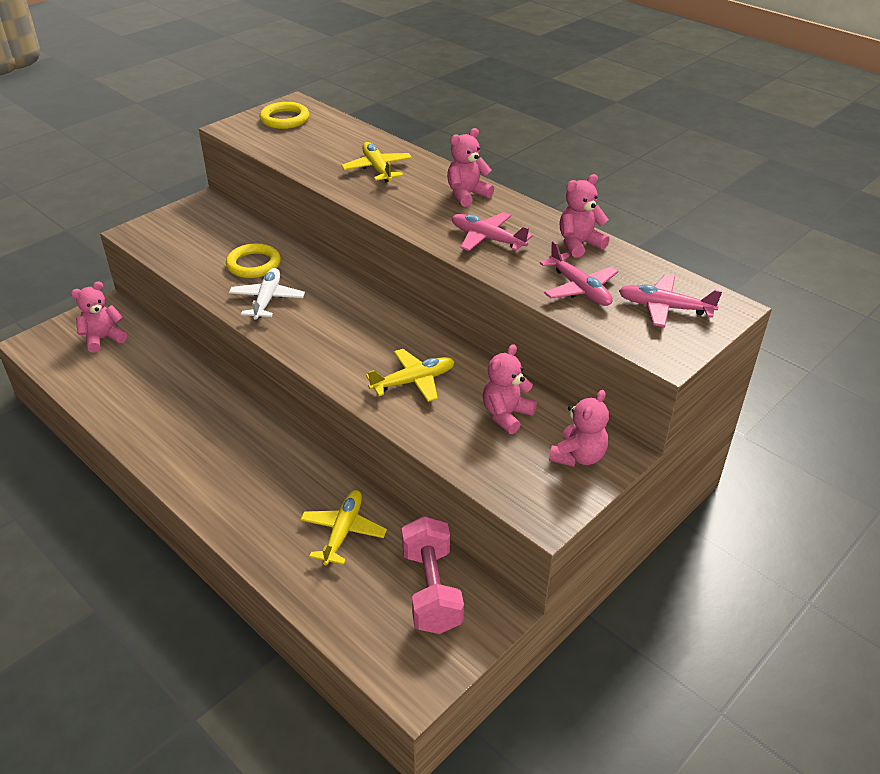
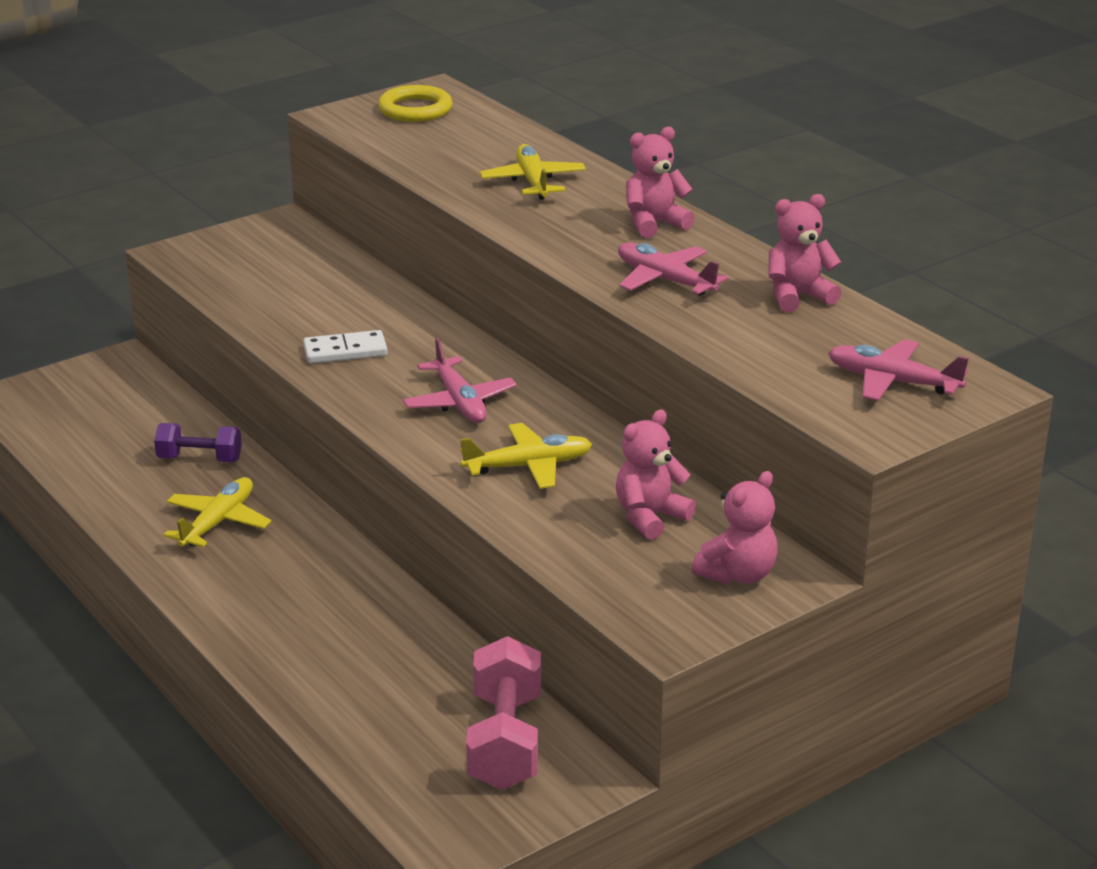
camera: 10 degrees right, 10 degrees down
(103, 339) = (107, 400): pink teddy bear -> none
(175, 380) = (200, 459): none -> purple dumbbell
(254, 264) = (336, 306): yellow ring -> none
(267, 300) = (345, 351): white plane -> white domino
(343, 532) = (397, 663): yellow plane -> yellow plane (218, 522)
(579, 288) = (777, 349): pink plane -> pink plane (459, 402)

